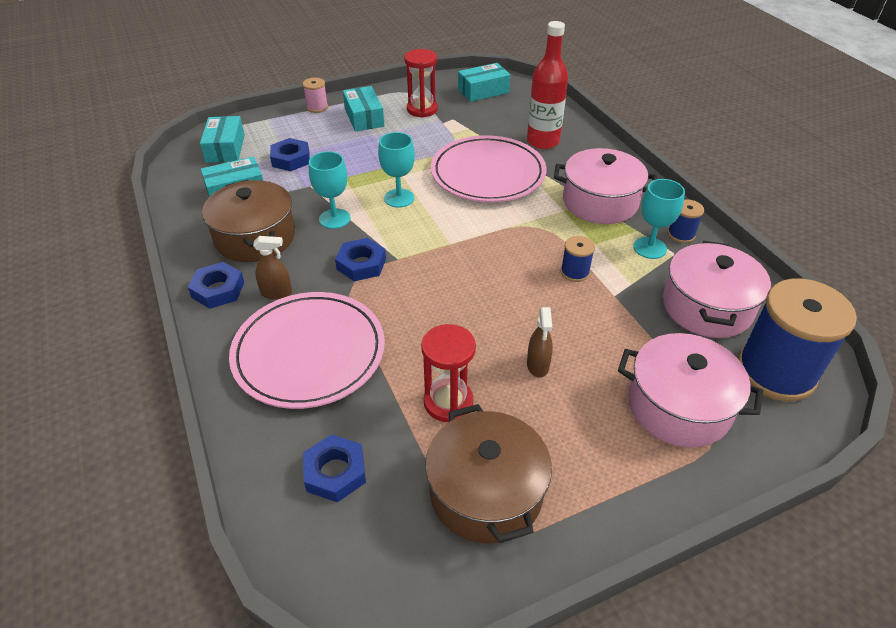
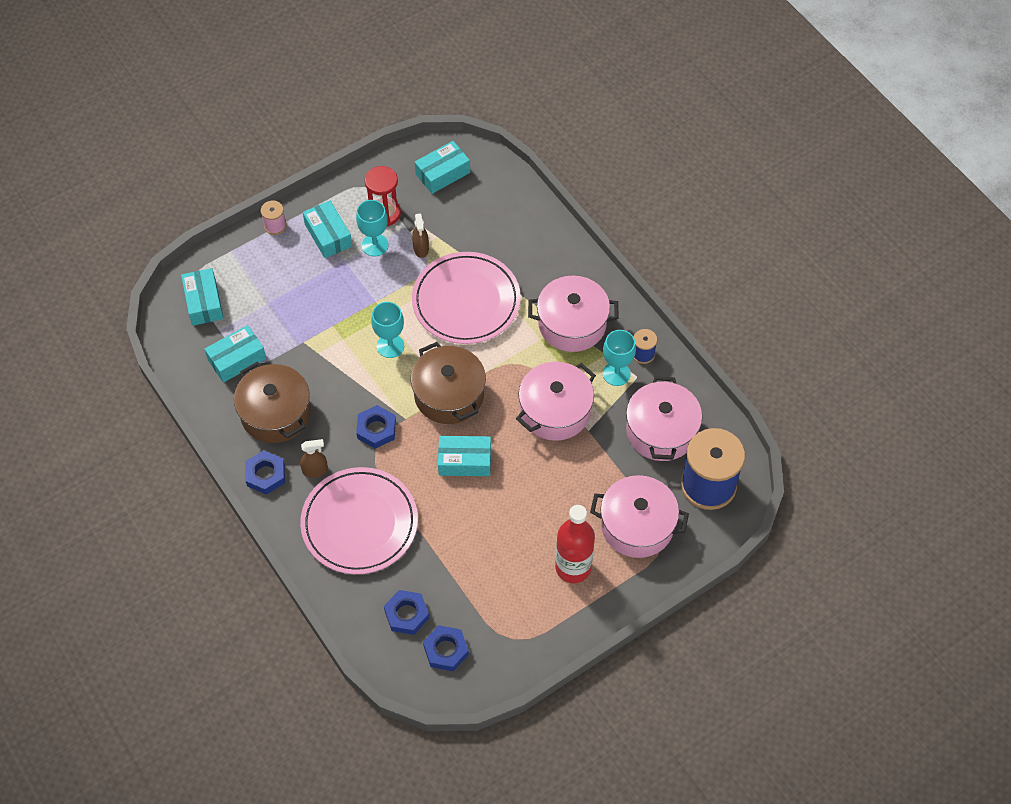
camera: 10 degrees left, 15 degrees up
(291, 159) = (273, 308): blue nut -> blue nut (446, 650)
(334, 219) = (338, 380): turquoise goblet -> turquoise goblet (375, 245)
(448, 402) = (473, 549): red hourglass -> none
(457, 306) = (464, 461): none -> turquoise box
(486, 492) = (510, 612): brown pot -> brown pot (449, 395)
(537, 365) = (534, 507): brown spray bottle -> brown spray bottle (421, 249)
(543, 141) = (513, 246): red bottle -> red bottle (573, 567)
(575, 272) = (555, 411): blue spool -> pink pot

